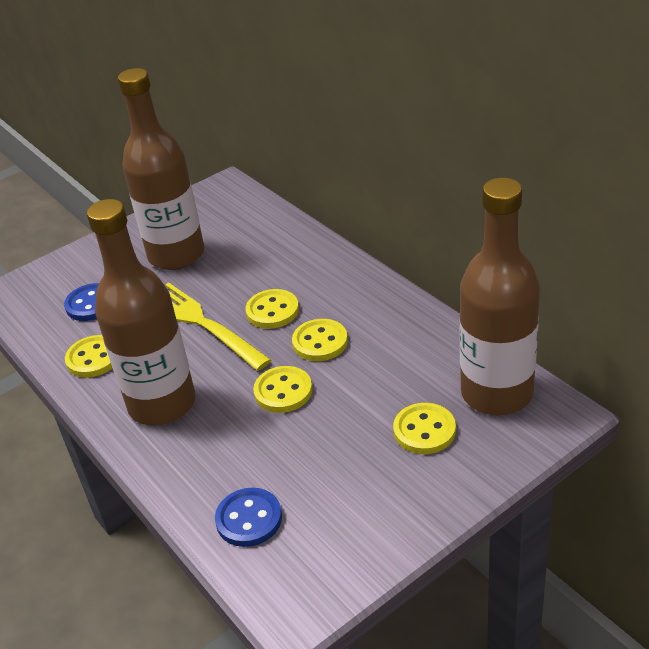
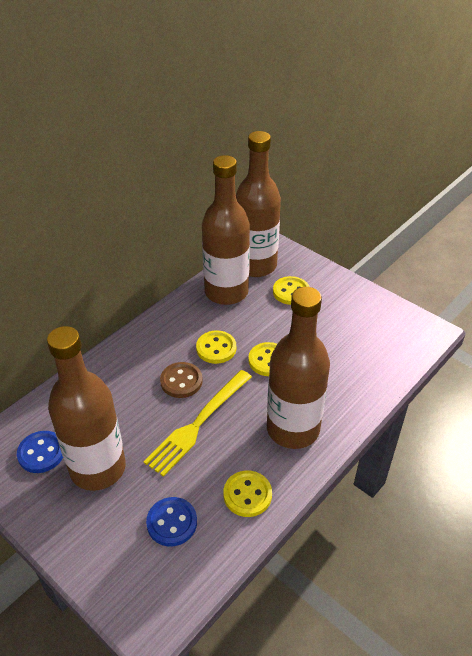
camera: 105 degrees left, 5 degrees up
(249, 519) = (379, 359): blue button -> blue button (41, 453)
(272, 311) = (181, 381): yellow button -> brown button
(434, 356) = (226, 292): none -> brown bottle

